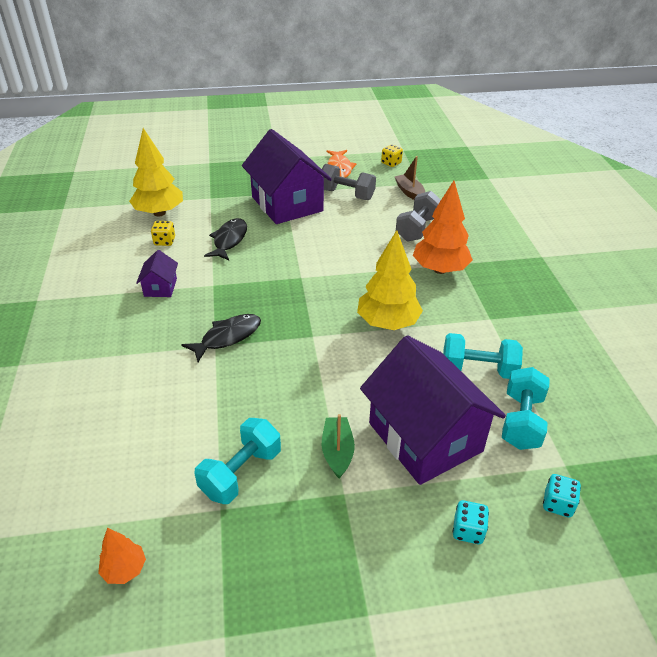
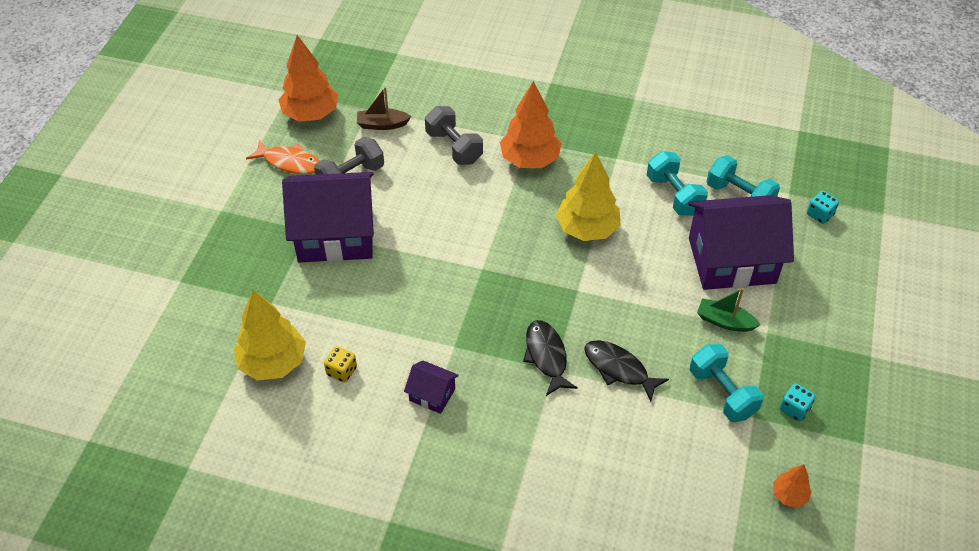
camera: 65 degrees left, 10 degrees up
(229, 240) = (377, 309): black fish -> black fish (619, 369)
(391, 163) = (311, 114): yellow dice -> orange tree
(468, 530) = (824, 273): turquoise dice -> turquoise dice (794, 409)
(478, 370) = (674, 195): turquoise dumbbell -> turquoise dumbbell turned 60 degrees counterclockwise

